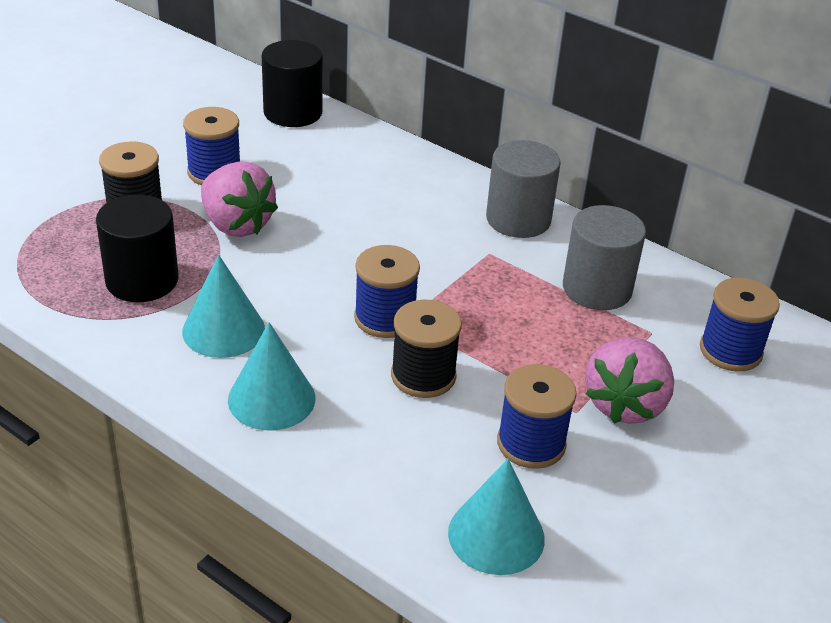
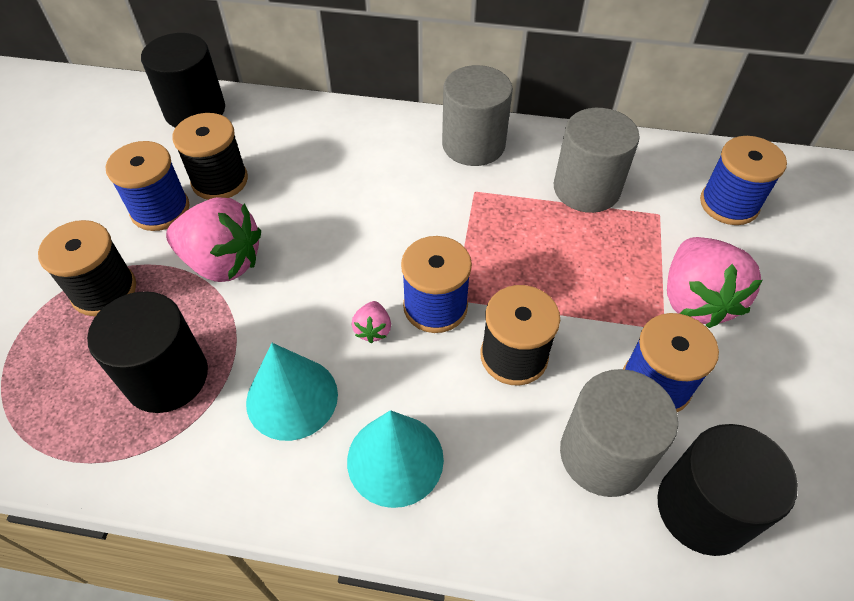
camera: 25 degrees left, 15 degrees up
(276, 169) = (220, 180): none -> black spool
(321, 313) = (373, 330): none -> pink strawberry
(442, 467) = (603, 454): none -> grey cylinder
(496, 535) = (703, 508): turquoise cone -> black cylinder

